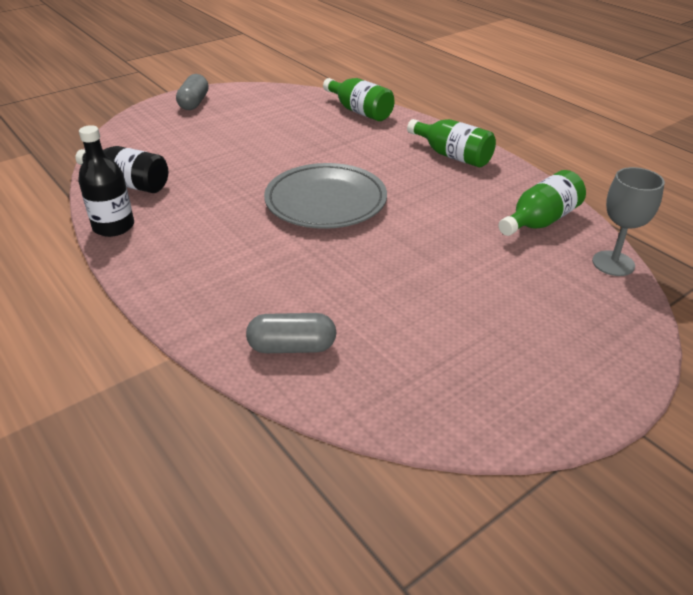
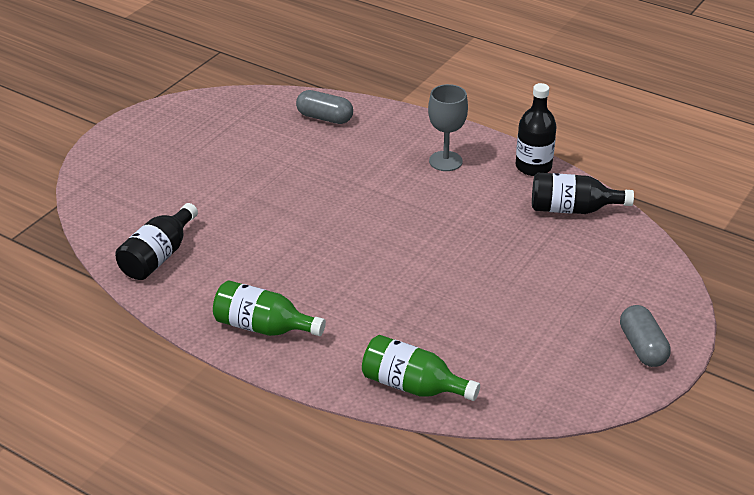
camera: 160 degrees right, 0 degrees up
(292, 347) = (325, 118): grey capsule -> grey capsule turned 45 degrees clockwise
(326, 201) = (370, 232): grey plate -> none
(540, 221) = (158, 256): green bottle -> black bottle
(613, 263) = (95, 226): grey goblet -> grey goblet (445, 161)

